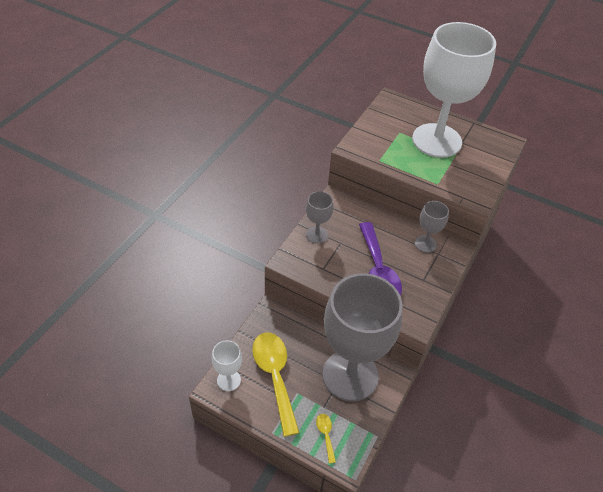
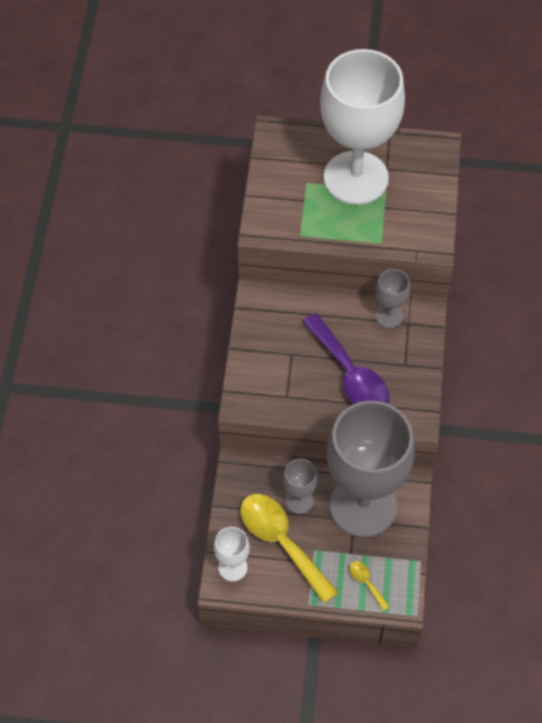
camera: 20 degrees left, 10 degrees up
(316, 235) = (258, 355): grey goblet -> grey goblet (299, 501)

